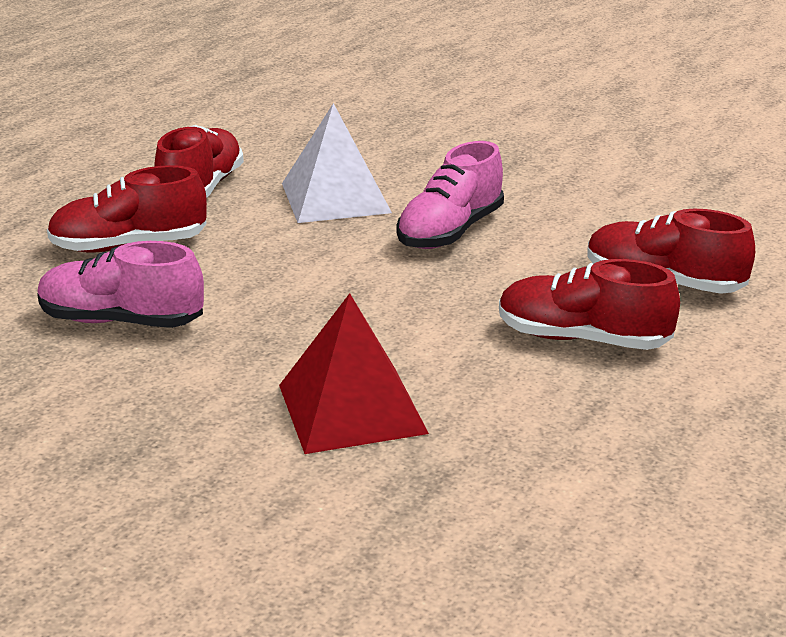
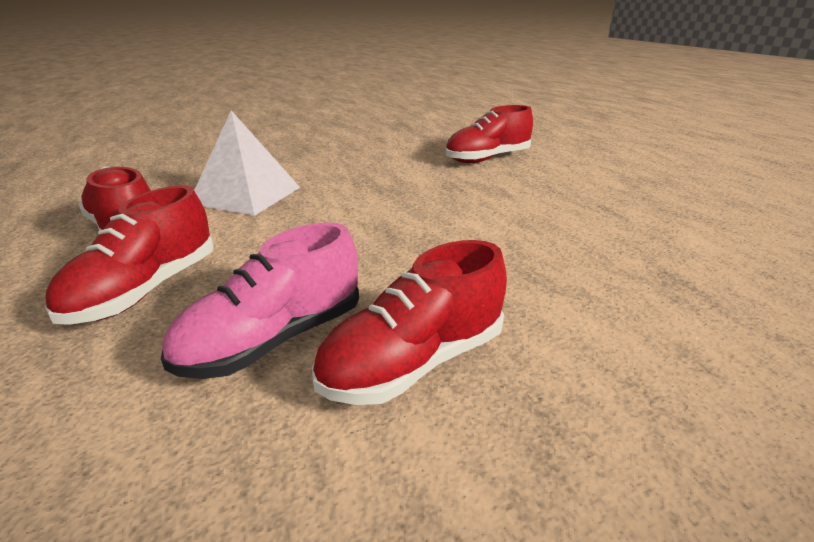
camera: 55 degrees left, 0 degrees up
(352, 408) = (549, 277): red pyramid -> none
(450, 231) = (353, 181): pink shoe -> none
(583, 339) = (526, 189): red shoe -> red shoe (414, 362)

